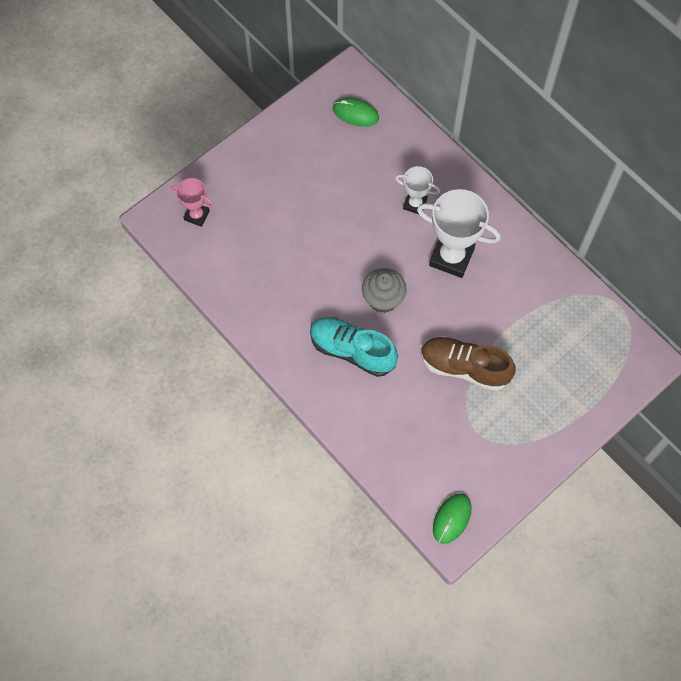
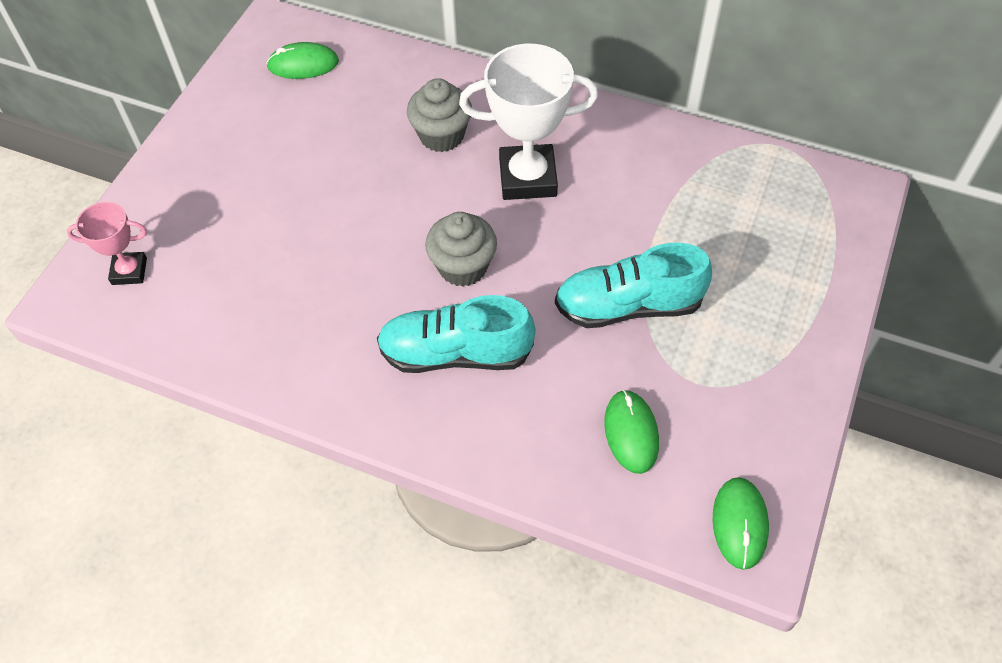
camera: 25 degrees left, 10 degrees down
(415, 204) = (441, 135): white trophy -> grey cupcake
(423, 442) = (631, 433): none -> green mouse
(464, 367) = (628, 306): brown shoe -> turquoise shoe

